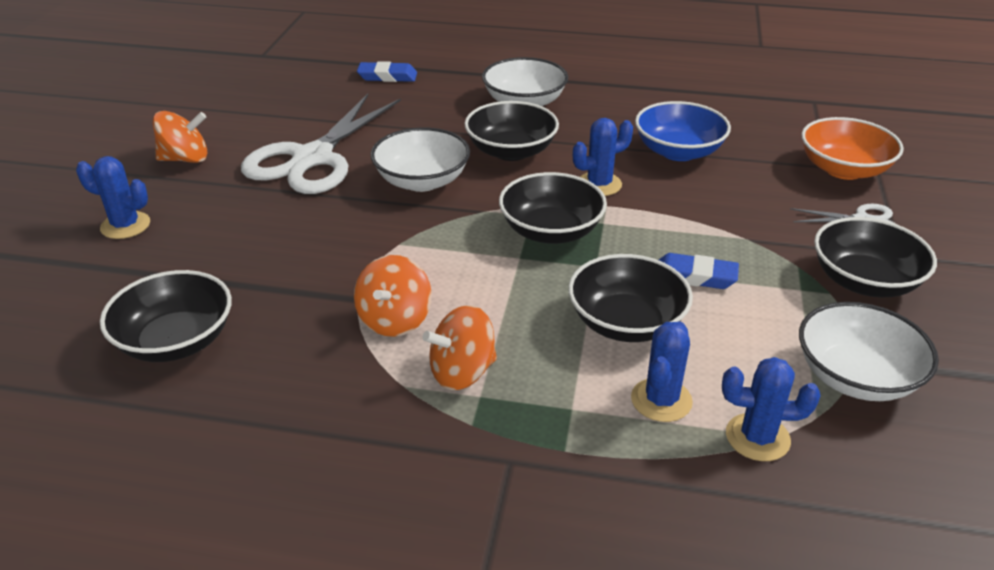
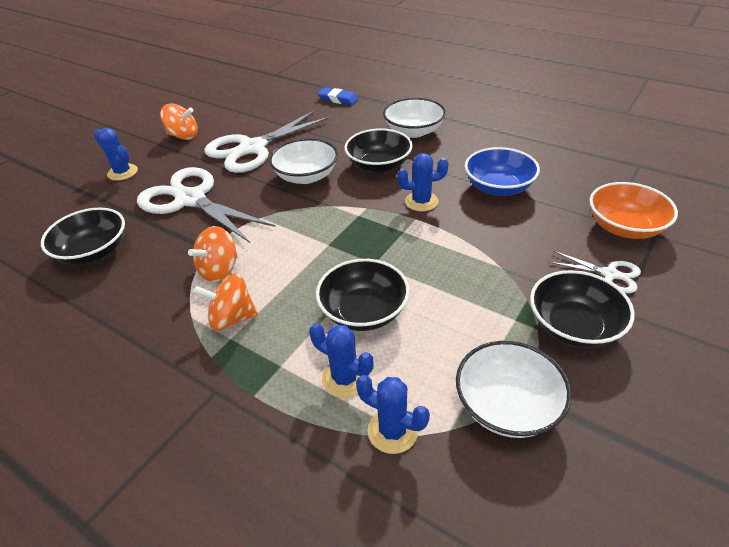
camera: 25 degrees right, 5 degrees up
(273, 241) = (191, 200): none -> white scissors
(551, 231) = (363, 230): black bowl -> none
(661, 400) = (345, 378): blue cactus -> blue cactus turned 75 degrees clockwise
(695, 276) = (439, 288): blue eraser -> none

